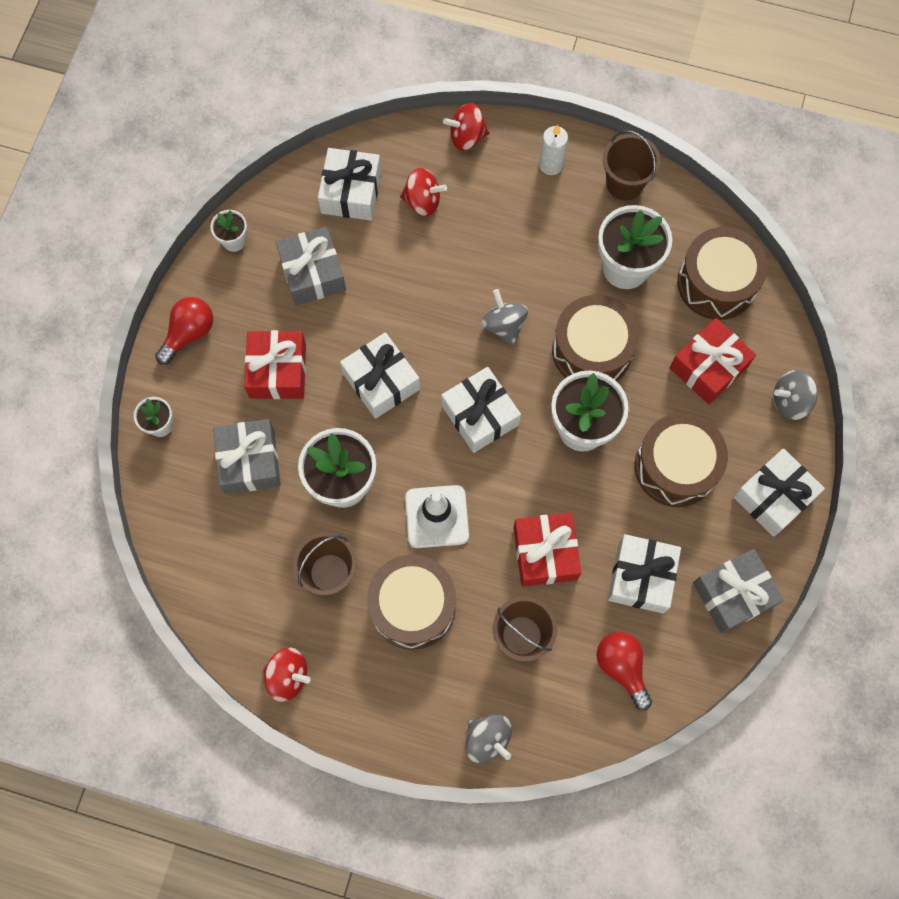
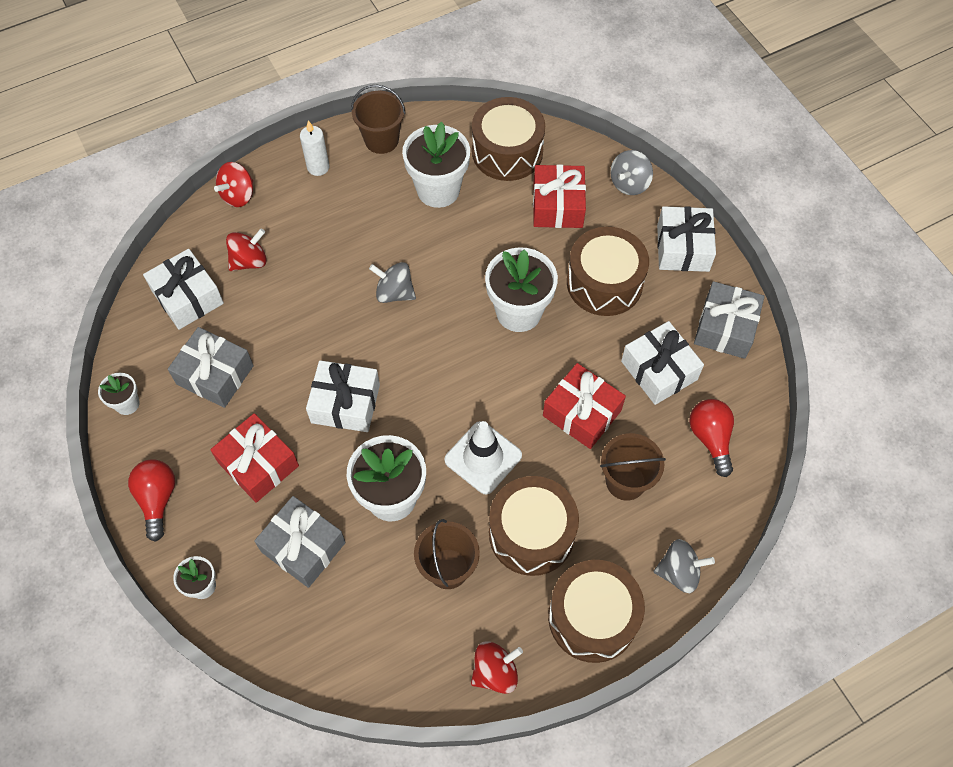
camera: 45 degrees left, 10 degrees down
(480, 415) = (441, 364): white gift -> none
(592, 350) = (472, 258): brown drum -> brown drum (592, 617)
(622, 667) = (710, 438): red light bulb -> red light bulb turned 60 degrees clockwise

